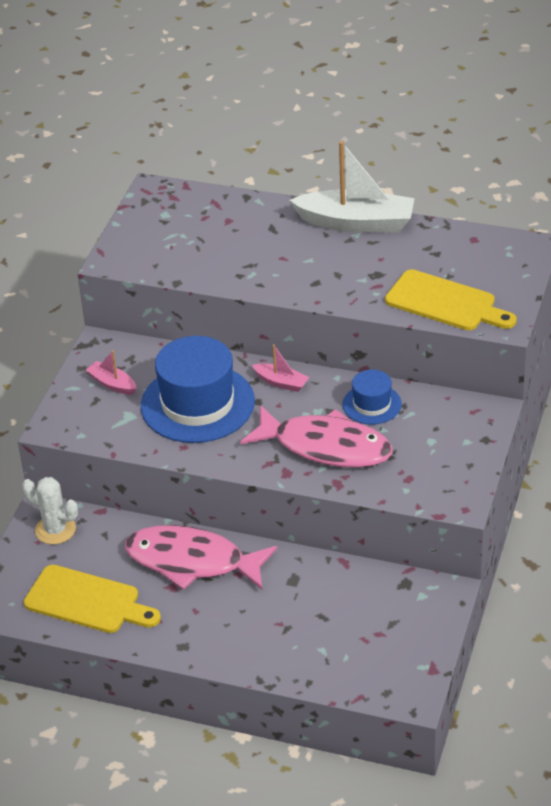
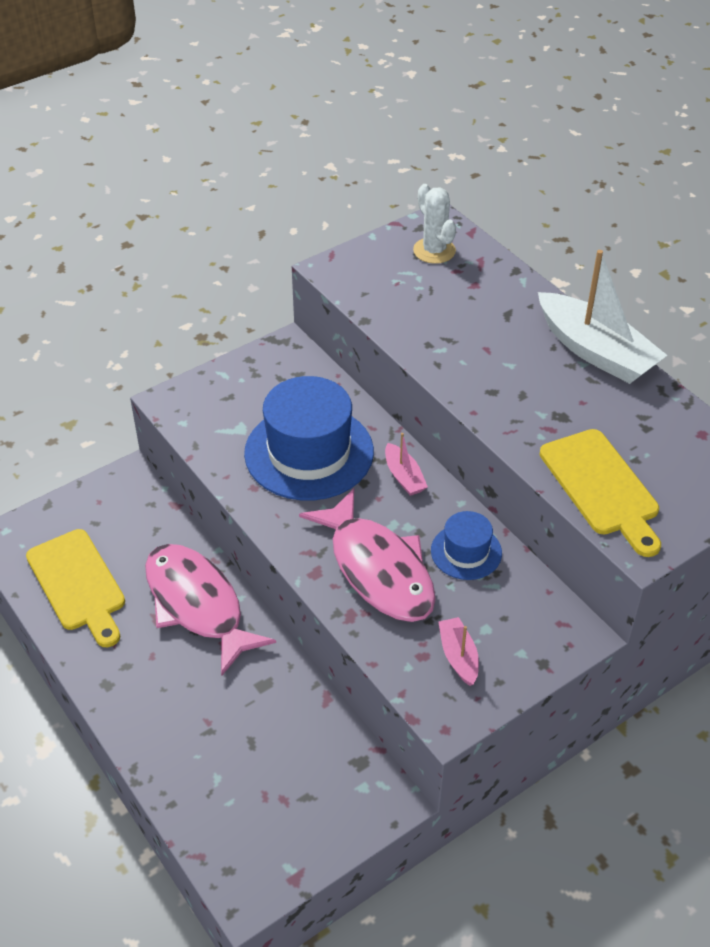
camera: 35 degrees right, 5 degrees up
(55, 530) = (123, 499): white cactus -> white cactus (434, 251)
(112, 384) = (258, 389): pink boat -> pink boat (458, 656)

